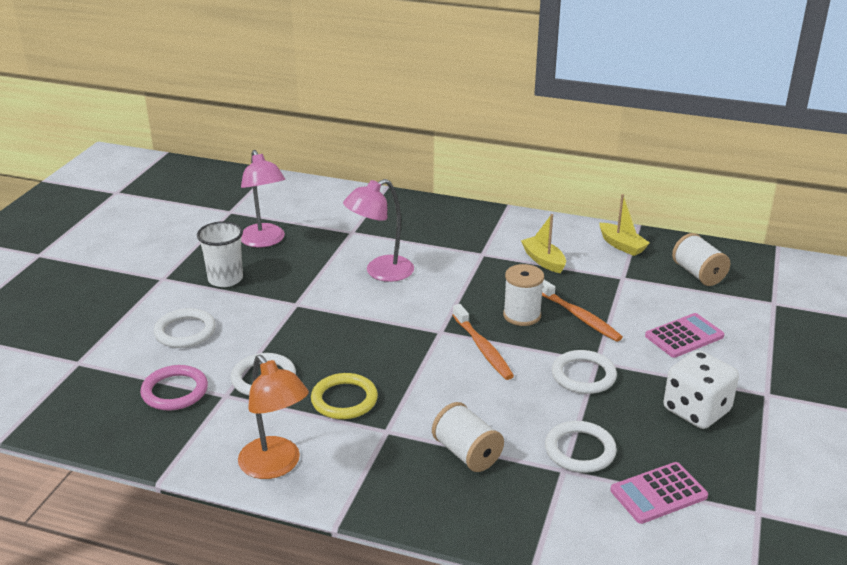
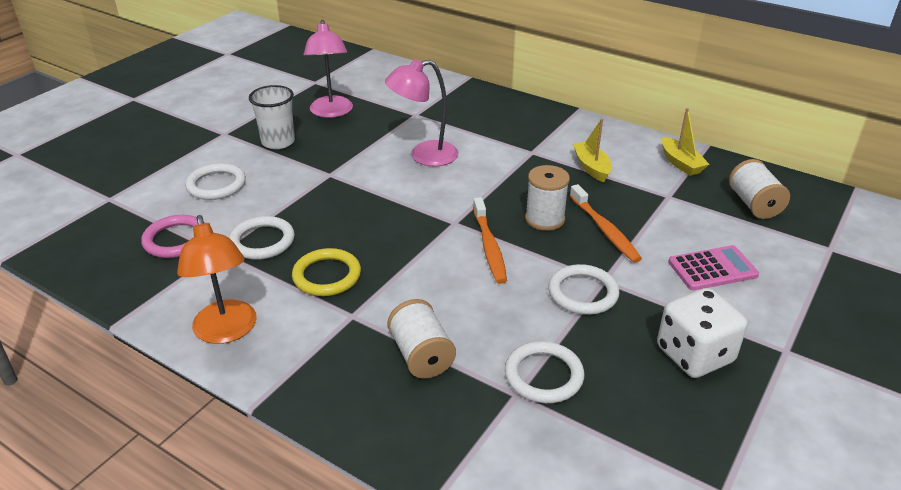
camera: 15 degrees right, 5 degrees up
(658, 493) = (612, 444): pink calculator -> none

